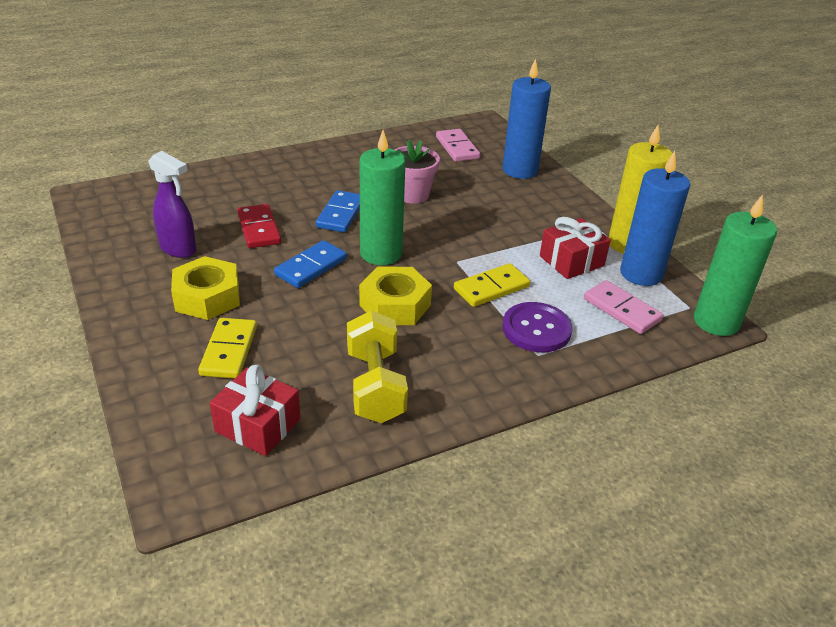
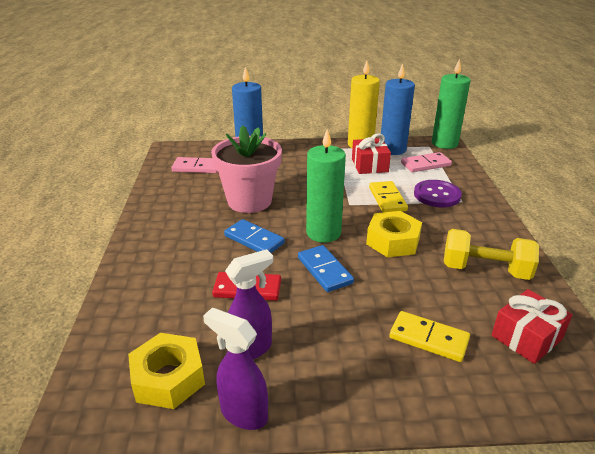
camera: 65 degrees left, 5 degrees down
(106, 262) = (243, 413): none -> purple spray bottle
(207, 297) = (344, 340): yellow nut -> yellow nut (168, 378)
(412, 195) = (249, 201): pink flower pot -> pink flower pot, size x1.60

